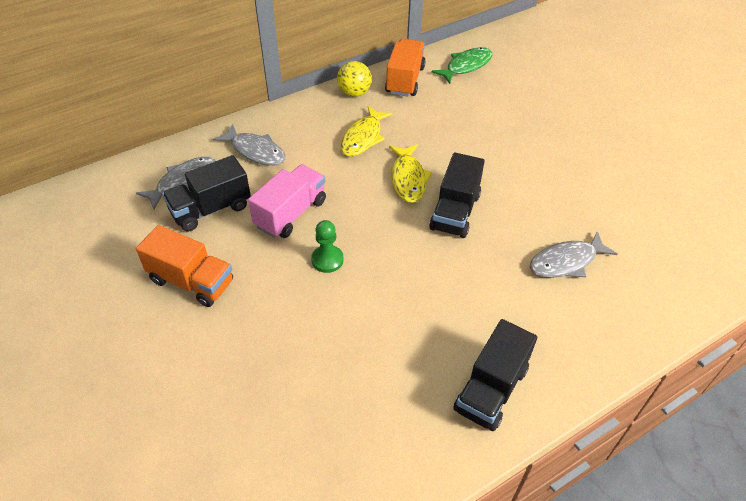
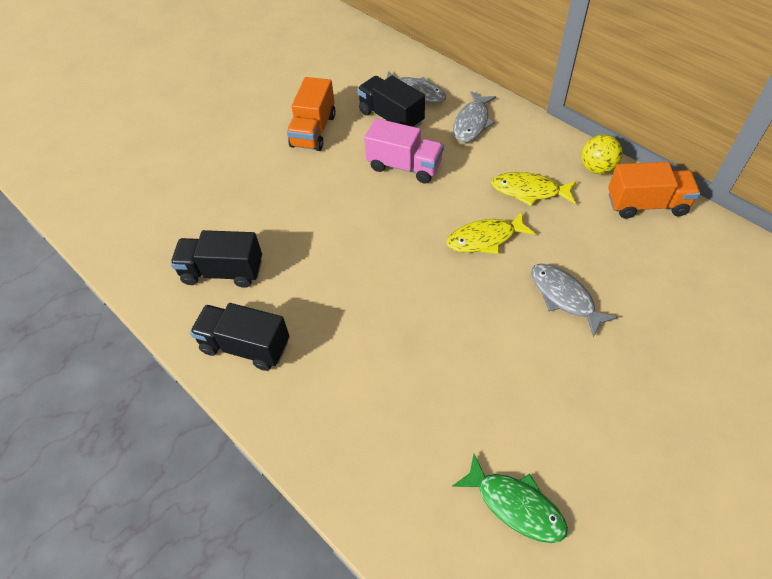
camera: 80 degrees right, 5 degrees up
(327, 260) = (359, 203): green pawn -> none
(455, 212) = (453, 286): black truck -> black truck (222, 272)
(466, 66) = (713, 256): green fish -> green fish (515, 505)
(566, 262) = (416, 397): grey fish -> grey fish (564, 297)

